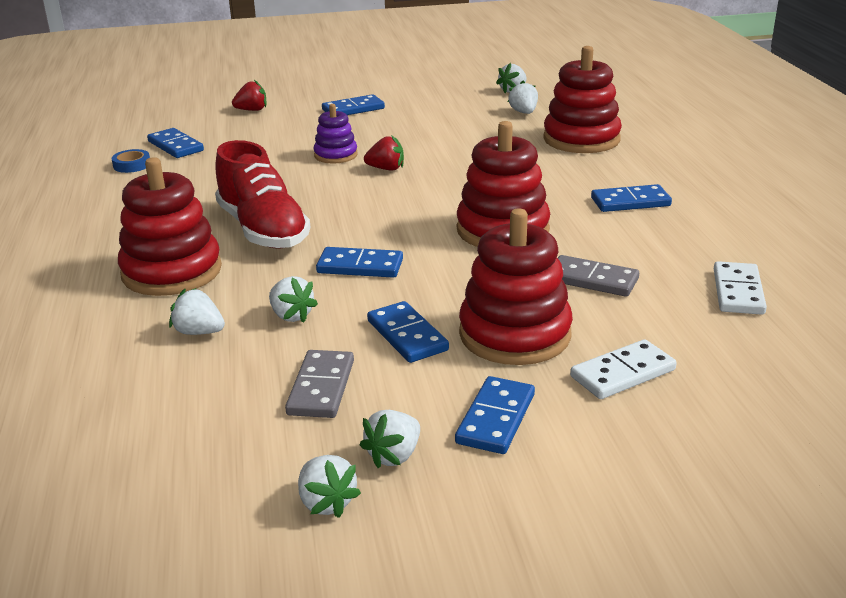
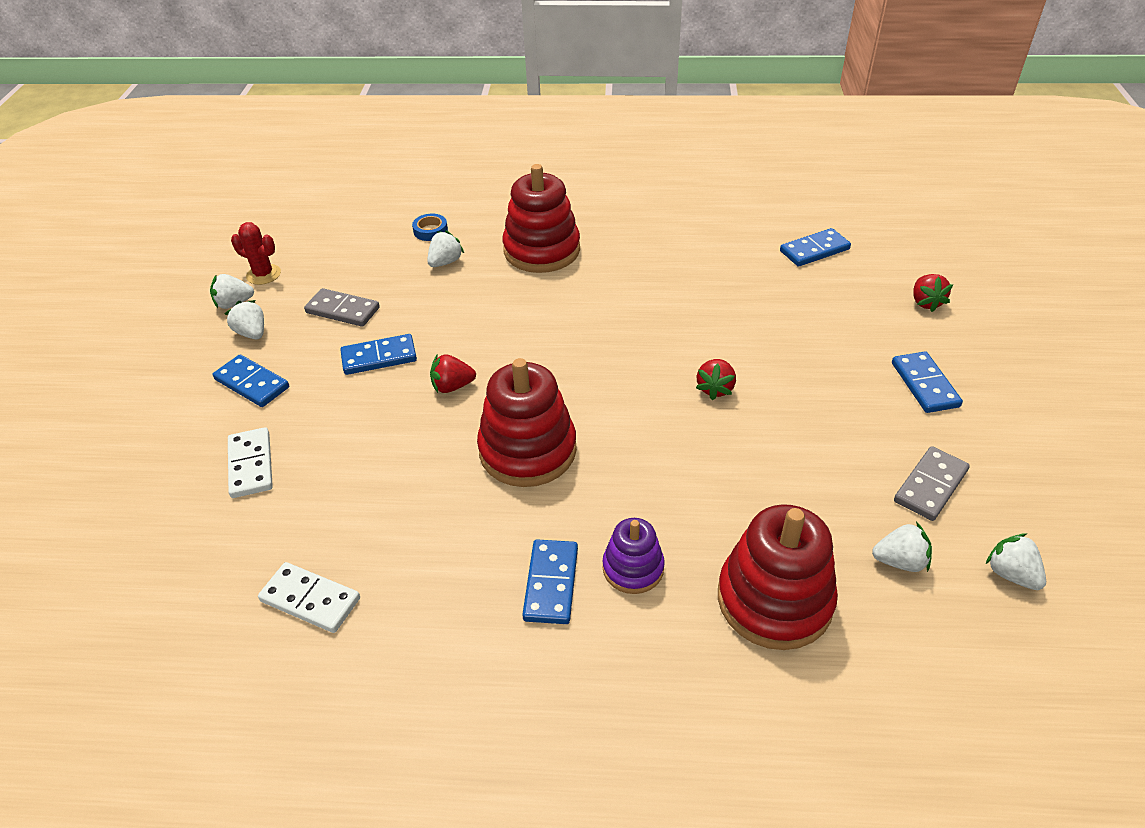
camera: 105 degrees right, 15 degrees up
(132, 165) = (769, 226): blue tape -> blue tape (430, 231)
(240, 497) = (263, 274): none -> red cactus
(263, 230) = (596, 297): red shoe -> none
(291, 316) = (442, 303): white strawberry -> none
(335, 155) = (765, 355): purple stacking toy -> purple stacking toy (633, 568)
(360, 266) = (501, 345): blue domino -> none
(436, 280) = (452, 386): none -> red strawberry
(515, 334) = (343, 416): red stacking toy -> none
(592, 280) = (396, 490): grey domino -> grey domino (930, 486)

